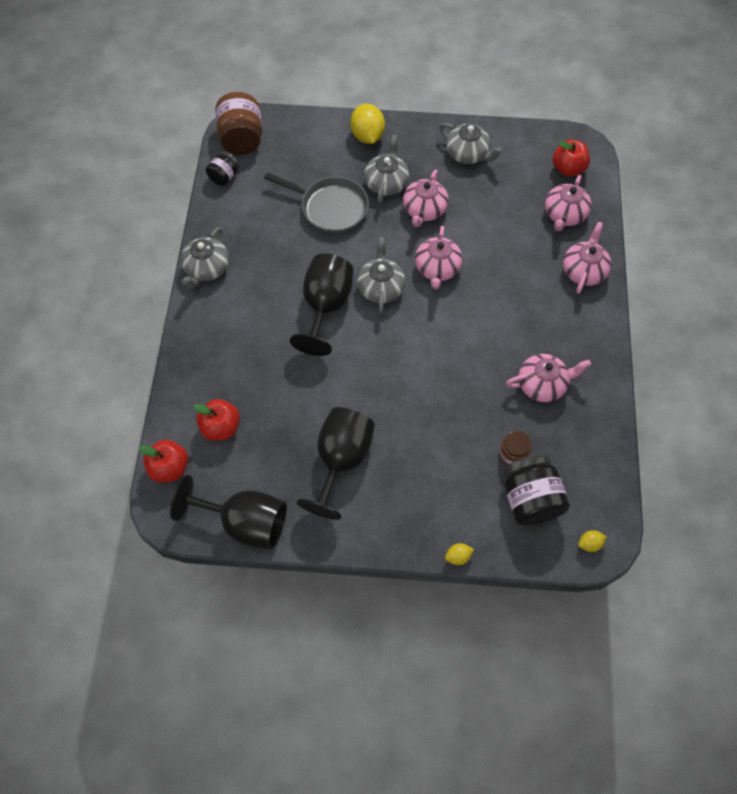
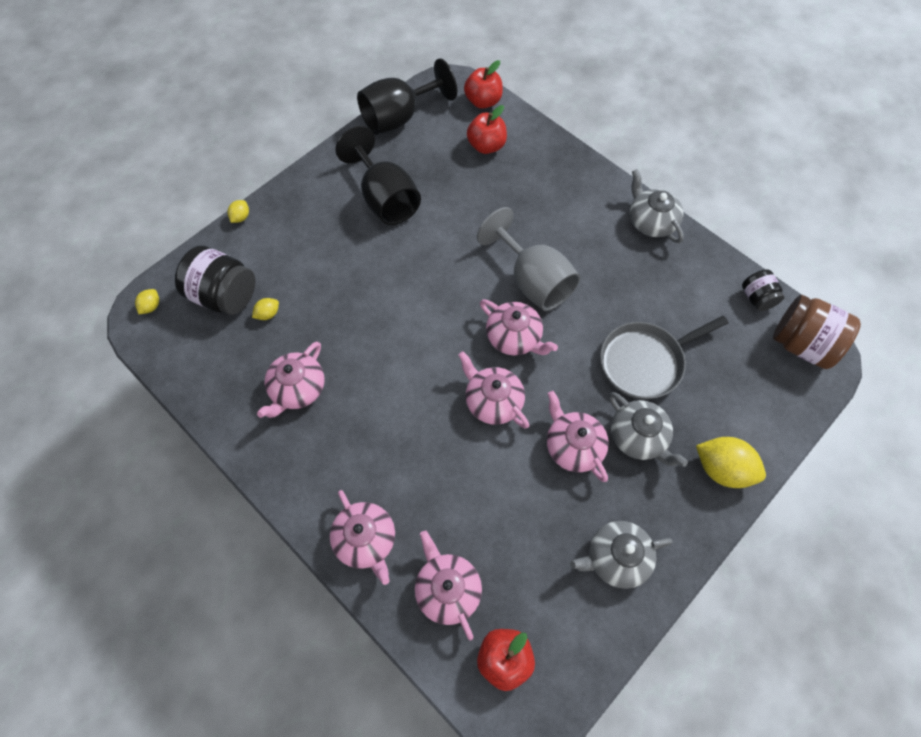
camera: 130 degrees right, 0 degrees up
(325, 306) = (533, 281): black goblet -> grey goblet
(381, 287) = (514, 337): grey teapot -> pink teapot
(513, 453) = (268, 314): brown jar -> yellow lemon

